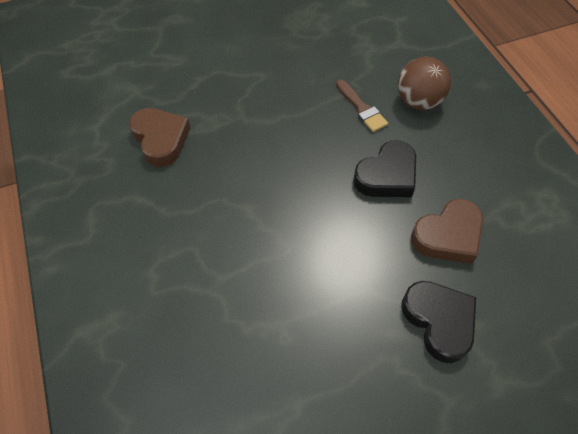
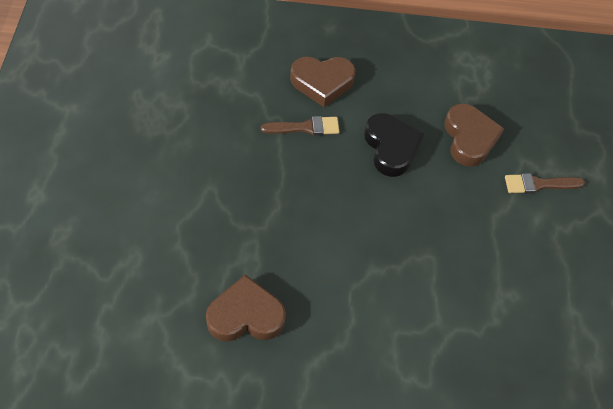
camera: 70 degrees left, 0 degrees up
(418, 101) = (322, 82): brown ball -> brown heart
(439, 321) = (539, 184): black heart -> brown brush

